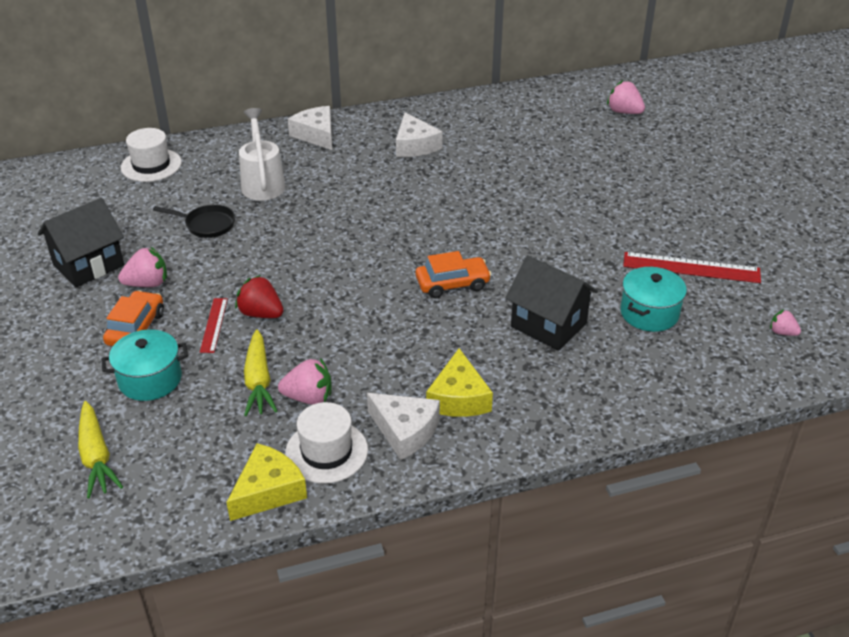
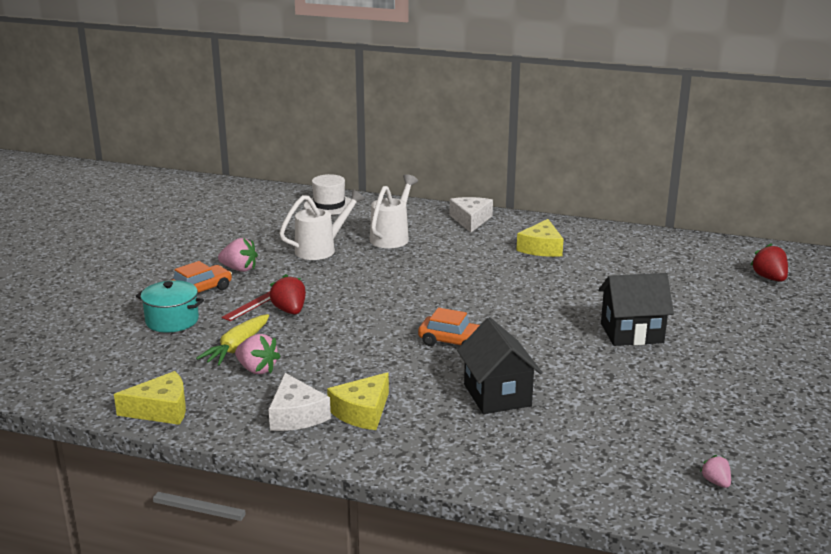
camera: 35 degrees right, 15 degrees down
(88, 265) = (217, 247): black house -> black house (631, 333)
(96, 457) = (88, 348): yellow carrot -> none
(207, 225) = (321, 249): black pan -> white watering can
(326, 451) = (227, 404): white hat -> none
(415, 145) = (541, 248): white cheese -> yellow cheese
(624, 112) = (769, 278): pink strawberry -> red strawberry
(649, 313) = (599, 420): turquoise pot -> none
(691, 267) = (685, 404): red ruler -> none

